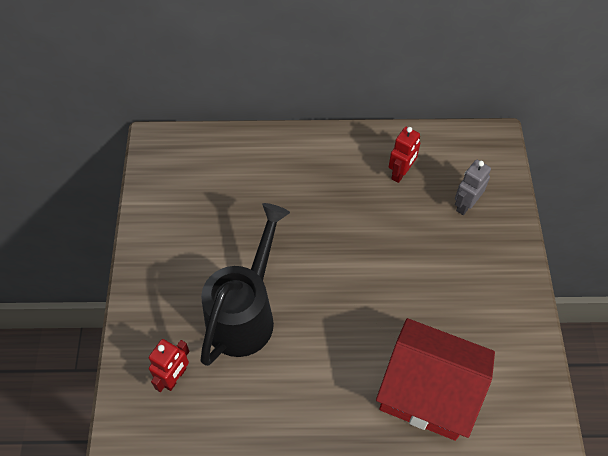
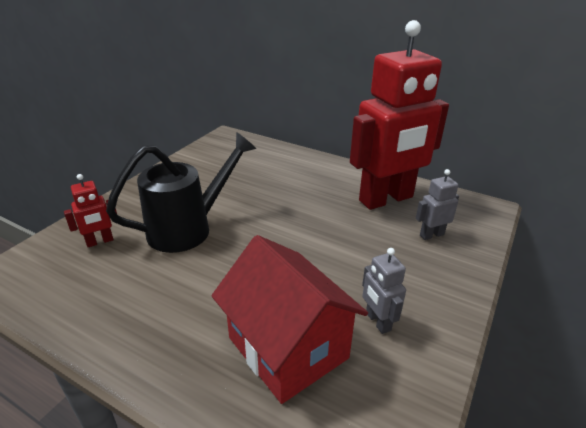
camera: 30 degrees right, 25 degrees down
(401, 173) = (386, 199): red robot -> red robot, size x2.49
(476, 330) = (377, 321): none -> grey robot

